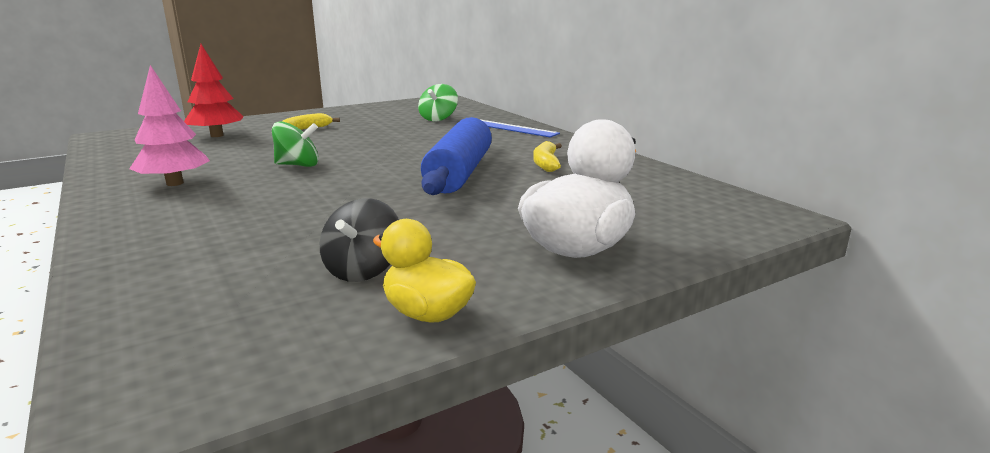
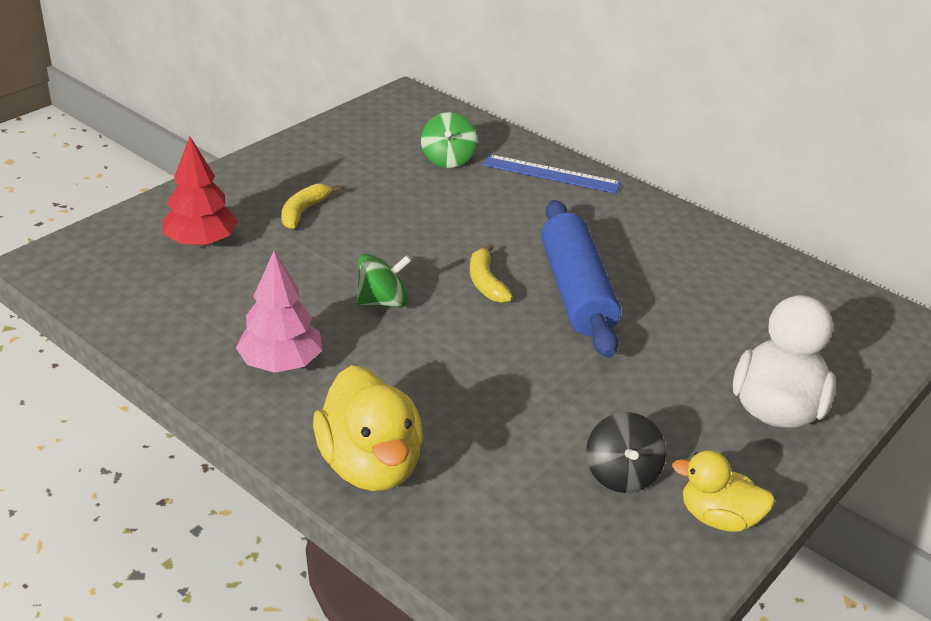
camera: 20 degrees left, 15 degrees up
(147, 237) = (370, 465): none -> yellow duck
(546, 163) = (651, 257): yellow banana -> yellow banana (486, 282)

